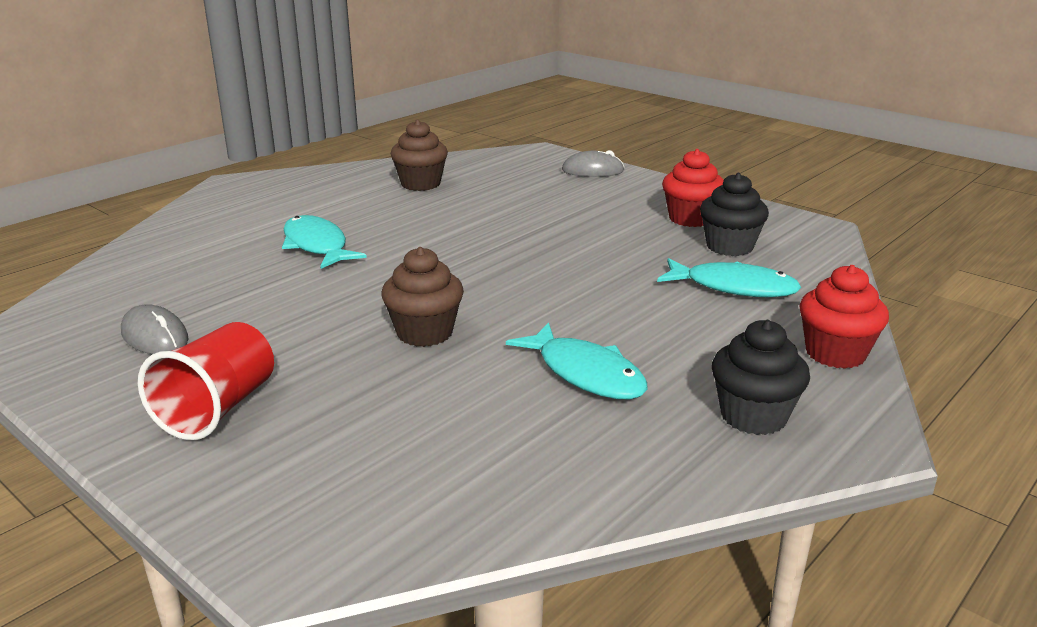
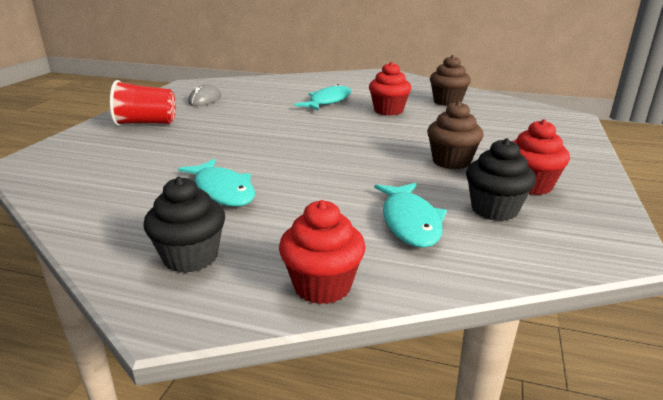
camera: 65 degrees right, 0 degrees up
(410, 221) = (388, 111): none -> red cupcake
(424, 333) = (245, 142): brown cupcake -> brown cupcake (451, 162)
(586, 374) = (222, 191): turquoise fish -> turquoise fish turned 60 degrees counterclockwise
(592, 171) = (566, 137): grey mouse -> none

